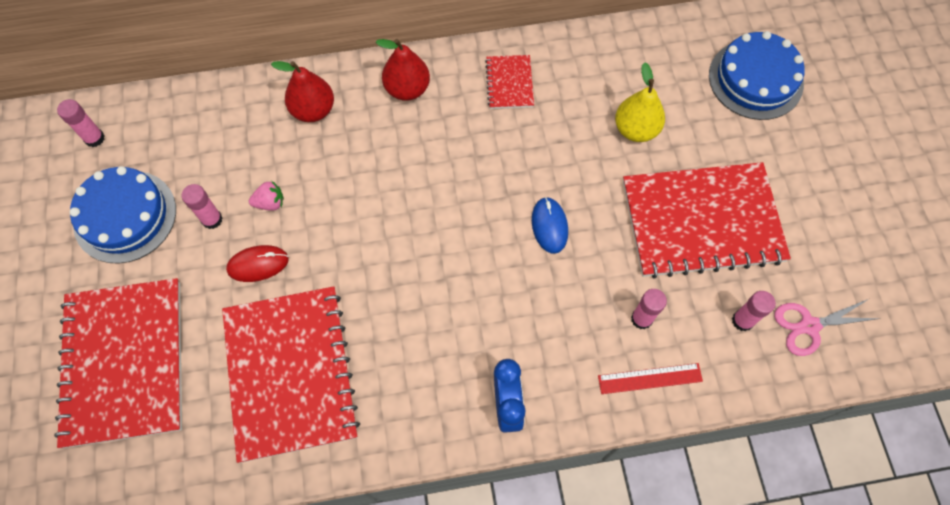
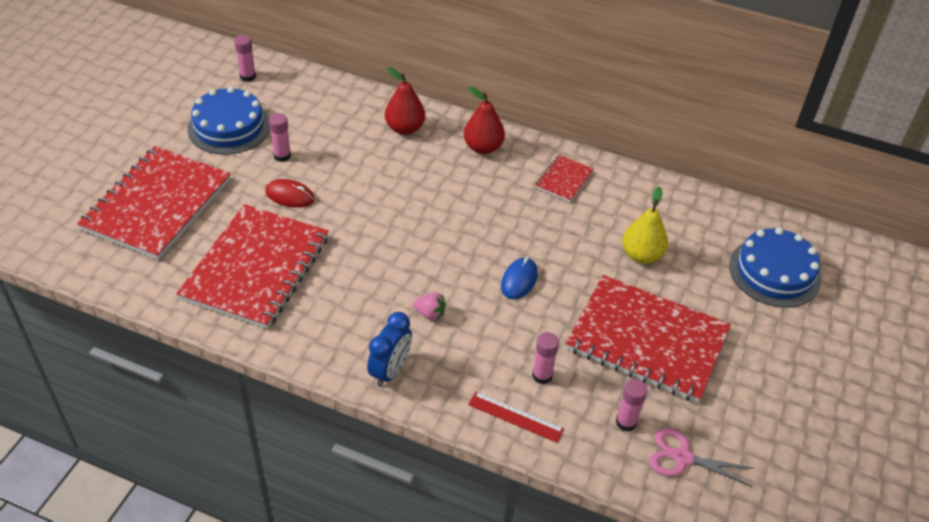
camera: 30 degrees right, 20 degrees down
(270, 203) = (329, 166): pink strawberry -> pink strawberry (430, 314)

